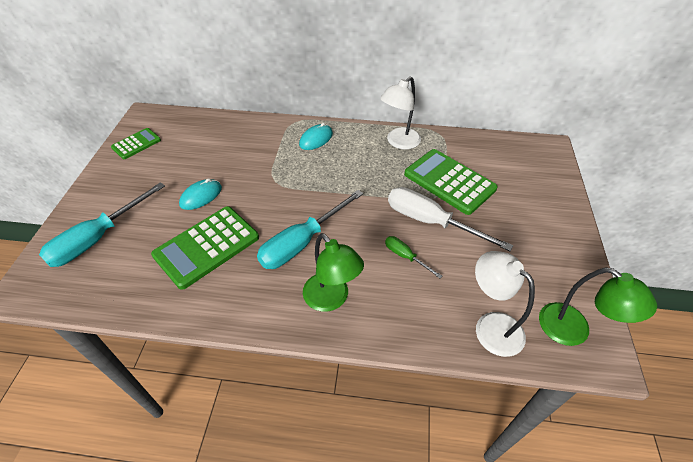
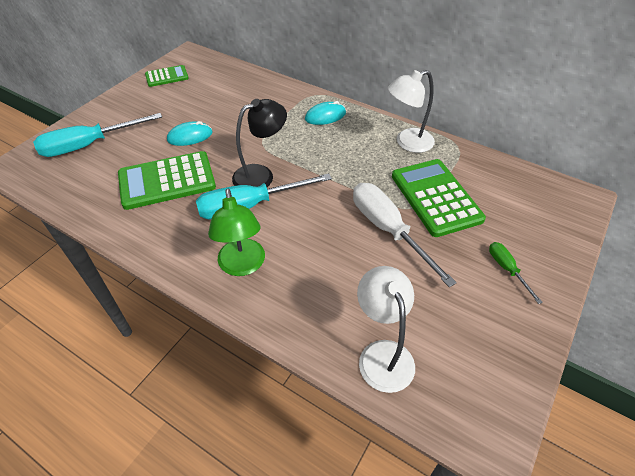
camera: 25 degrees right, 0 degrees up
(293, 211) = (261, 175): none -> black lamp
(405, 256) = (339, 254): green screwdriver -> green screwdriver (507, 269)
(573, 331) = (473, 398): green lamp -> none

